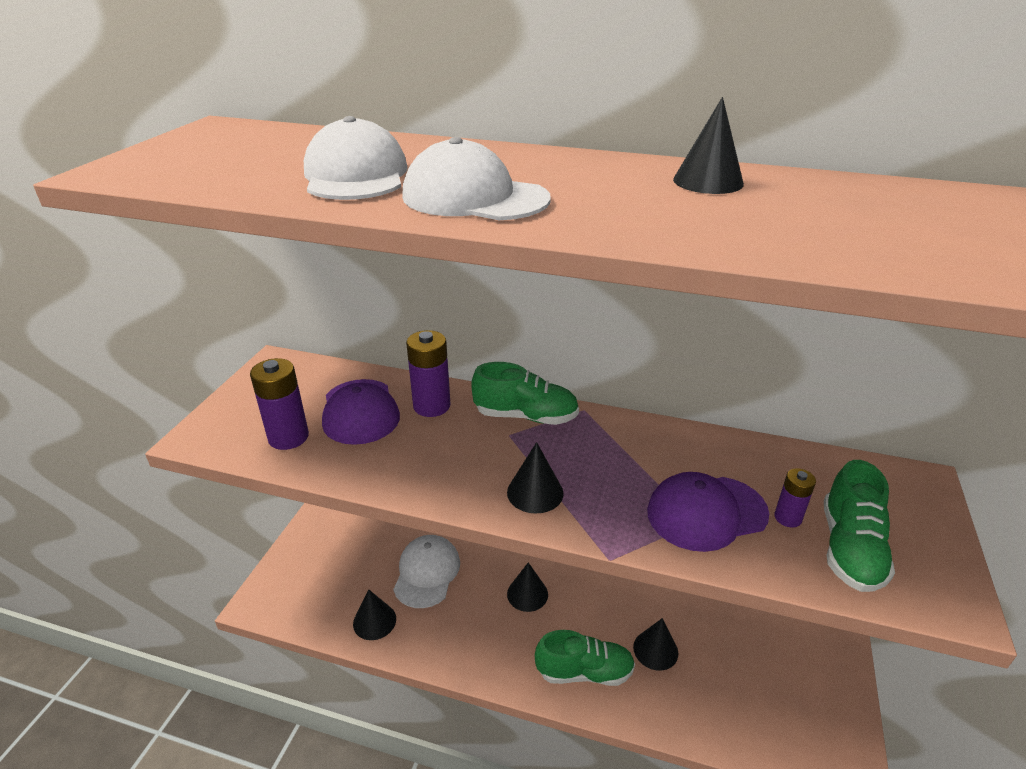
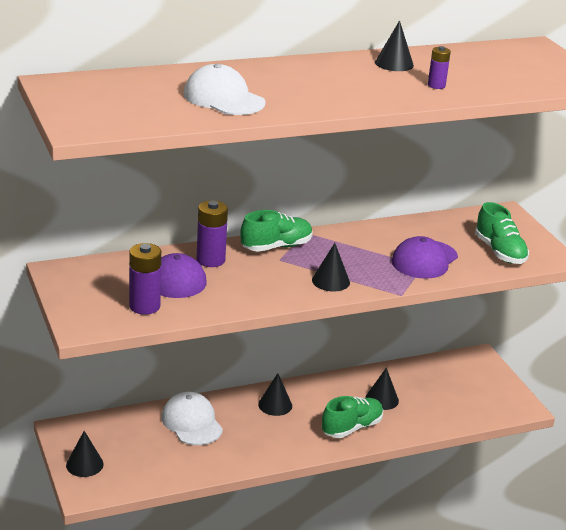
camera: 40 degrees left, 5 degrees down
(374, 621) = (188, 463): black cone -> black cone (84, 464)
(474, 197) = (308, 97): white cap -> none
(787, 518) = (462, 249): purple battery -> purple battery (436, 85)

